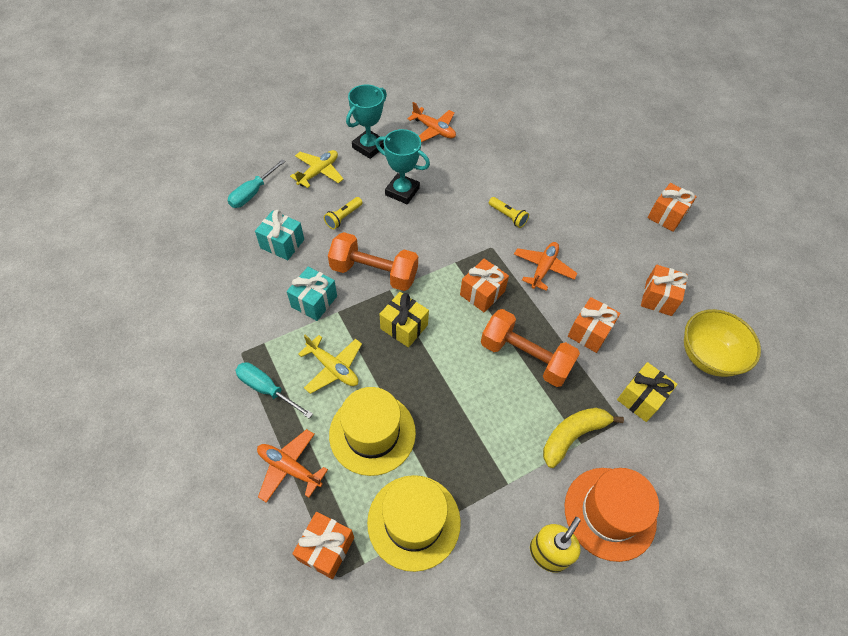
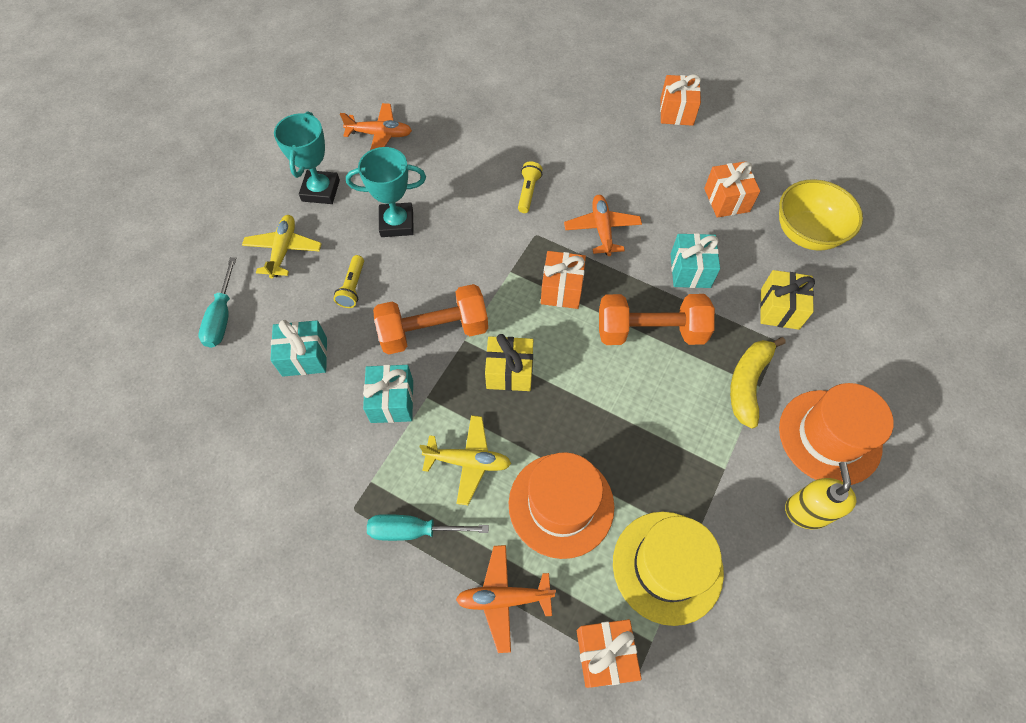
camera: 30 degrees left, 5 degrees up
(372, 433) = (561, 504): yellow hat -> orange hat
(508, 216) = (528, 192): yellow flashlight -> yellow flashlight turned 90 degrees counterclockwise
(589, 332) = (690, 270): orange gift -> turquoise gift

